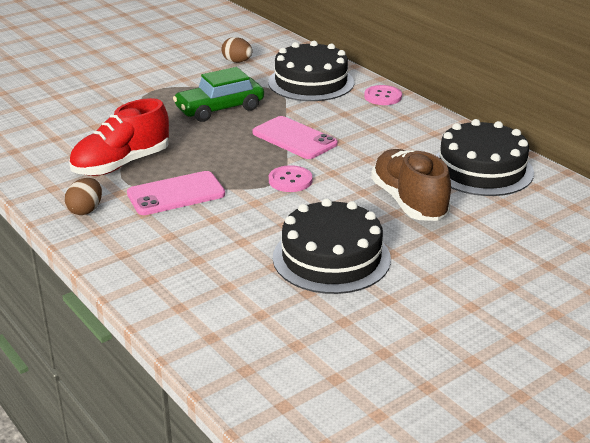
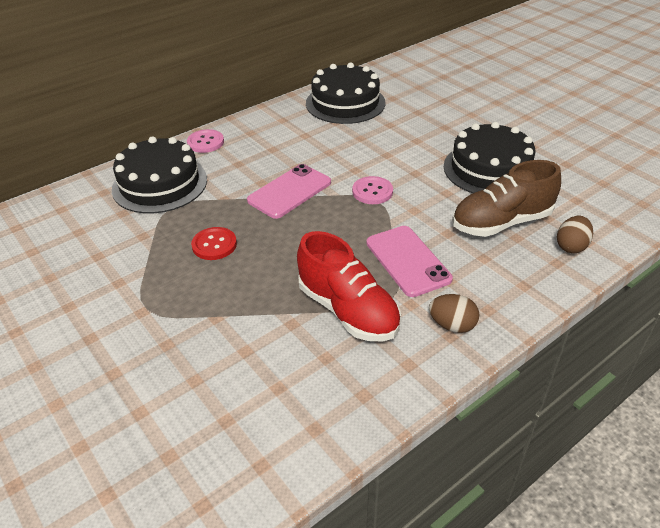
camera: 90 degrees left, 10 degrees up
(220, 109) = (214, 245): green car -> red button
(237, 62) = (82, 240): brown egg -> brown egg (571, 246)
(409, 202) = (400, 134): brown shoe -> brown shoe (501, 222)

